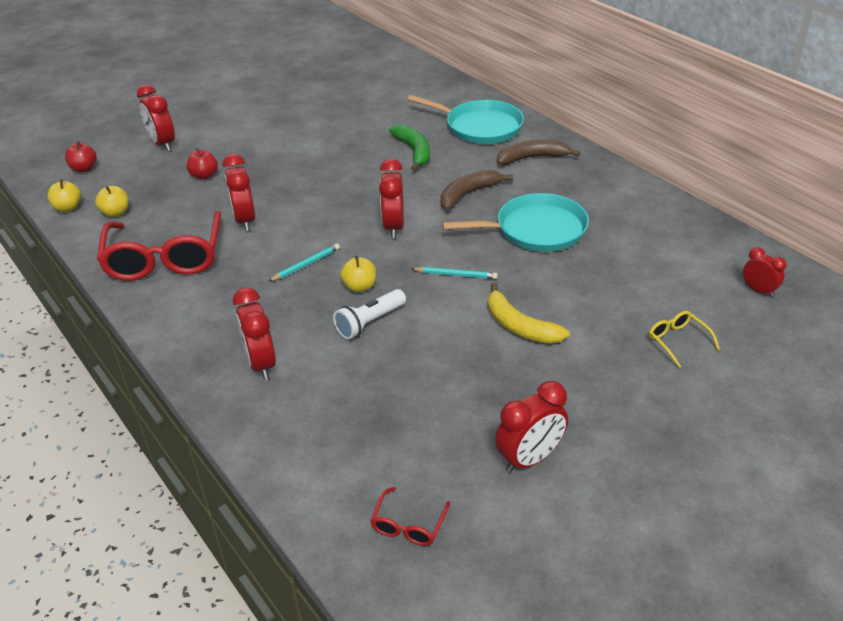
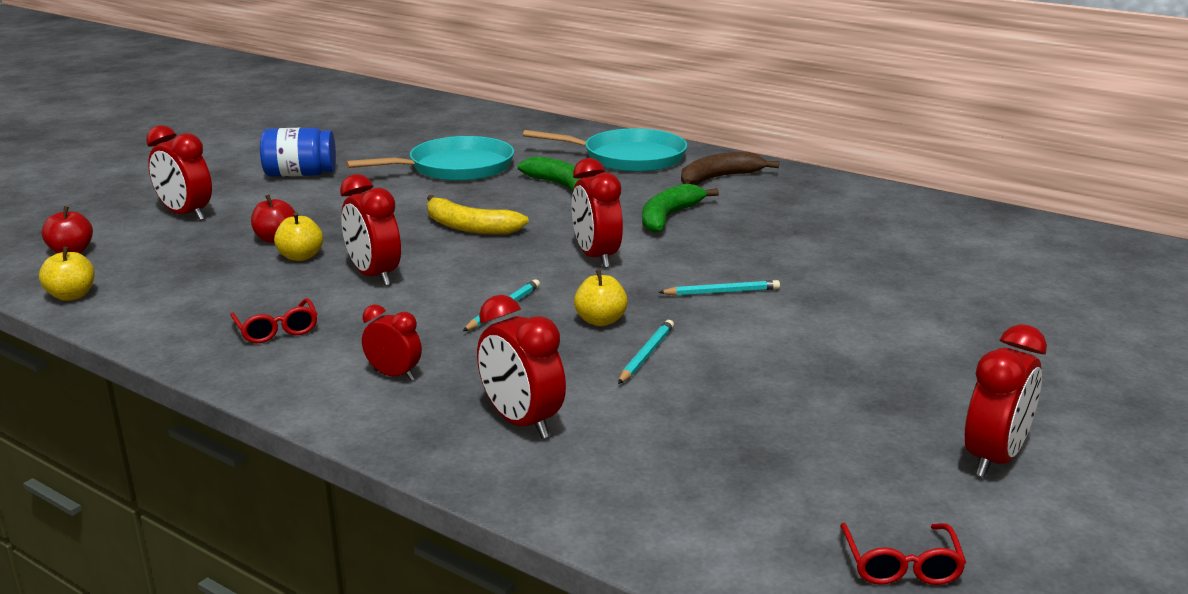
camera: 20 degrees left, 15 degrees down
(116, 213) = (159, 292): yellow apple -> yellow apple (300, 257)
(165, 258) = (277, 330): red glasses -> red glasses, size x0.43
(250, 114) = (300, 174): none -> blue jar
(369, 322) = (646, 355): white flashlight -> turquoise pencil
(468, 194) = (668, 217): brown banana -> green banana
(519, 326) = (851, 329): yellow banana -> yellow banana (469, 227)
(536, 230) = (784, 239): turquoise pan -> turquoise pan (455, 168)
(678, 341) = (1055, 315): yellow glasses -> none
(758, 290) = (1096, 259): red clock -> red clock (394, 375)

